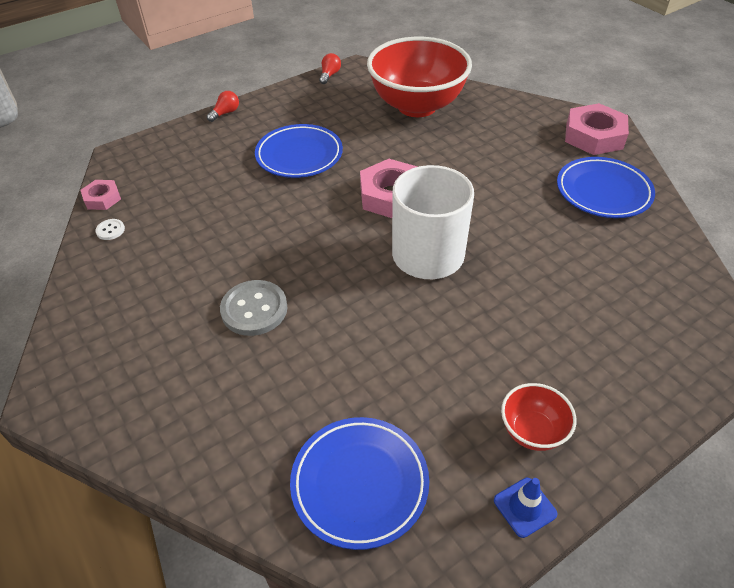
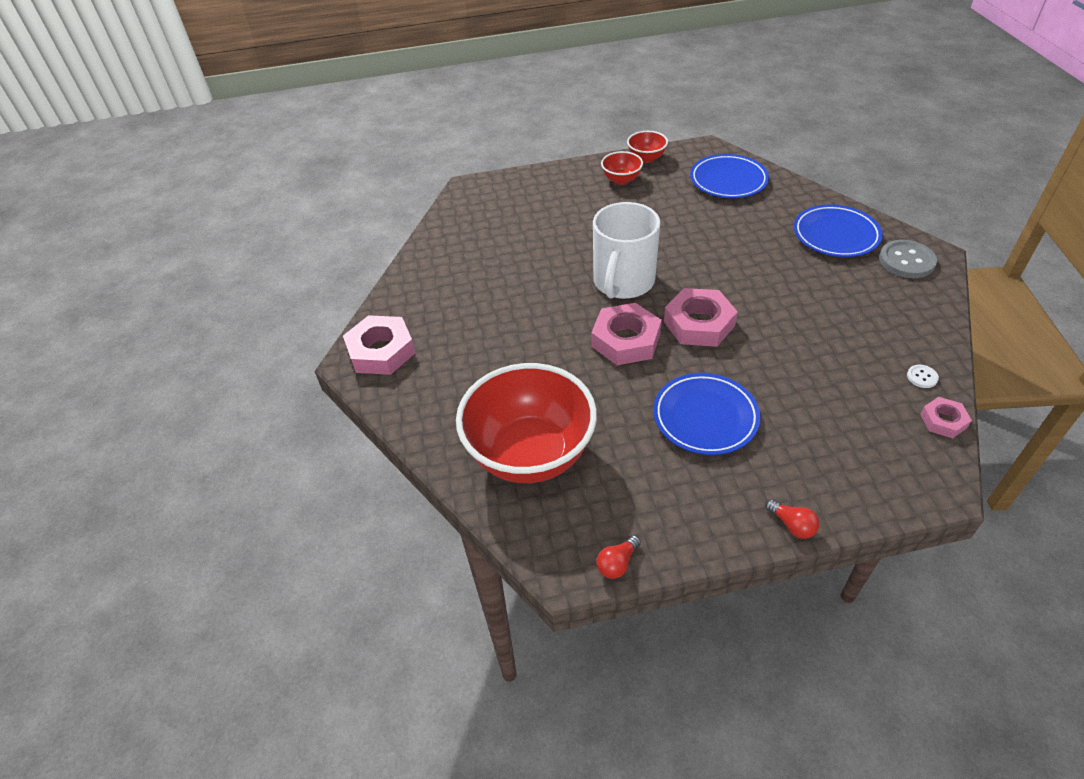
camera: 155 degrees left, 0 degrees up
(225, 113) = (792, 525): red light bulb -> red light bulb turned 105 degrees counterclockwise
(254, 309) = (778, 275): grey button -> grey button (906, 261)
(329, 228) = (699, 323): none -> pink nut
(524, 507) = (646, 158): blue traffic cone -> red bowl
(603, 192) = (437, 294): blue plate -> blue plate (835, 235)

